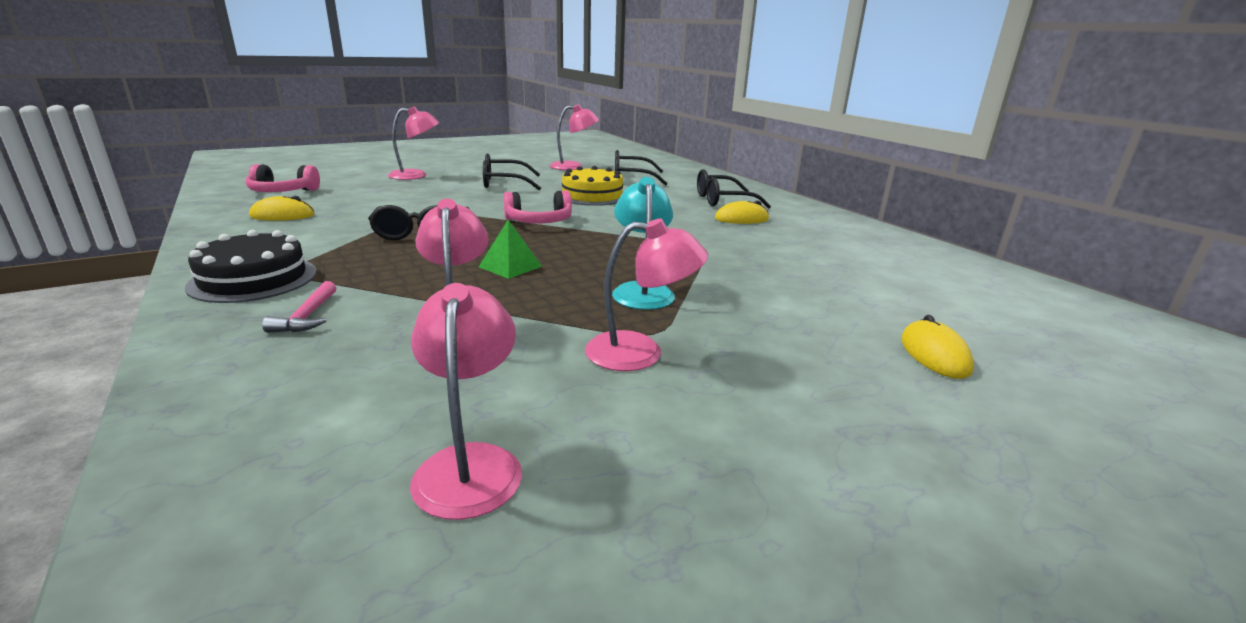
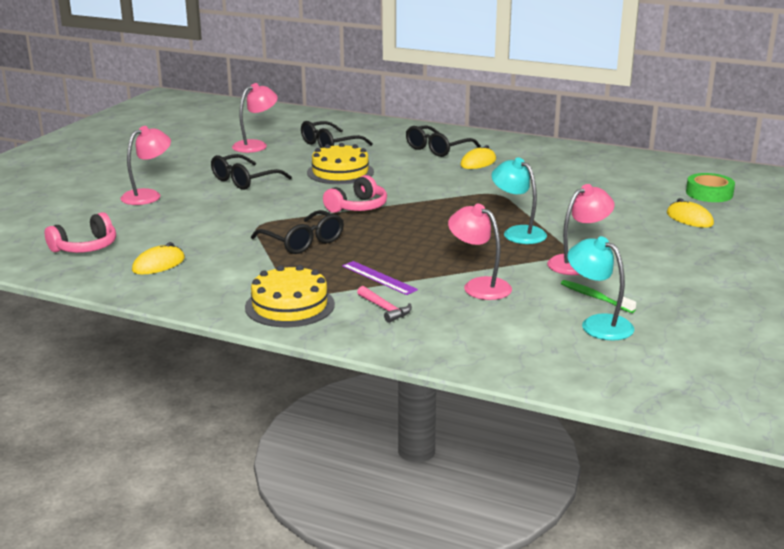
camera: 35 degrees left, 0 degrees up
(253, 279) = (290, 306): black cake -> yellow cake
(392, 284) = (379, 278): none -> purple ruler
(470, 463) = (598, 324): pink lamp -> turquoise lamp
(510, 266) = (417, 244): green pyramid -> none
(560, 414) = (595, 297): none -> green toothbrush
(1025, 331) = (709, 193): none -> green tape

